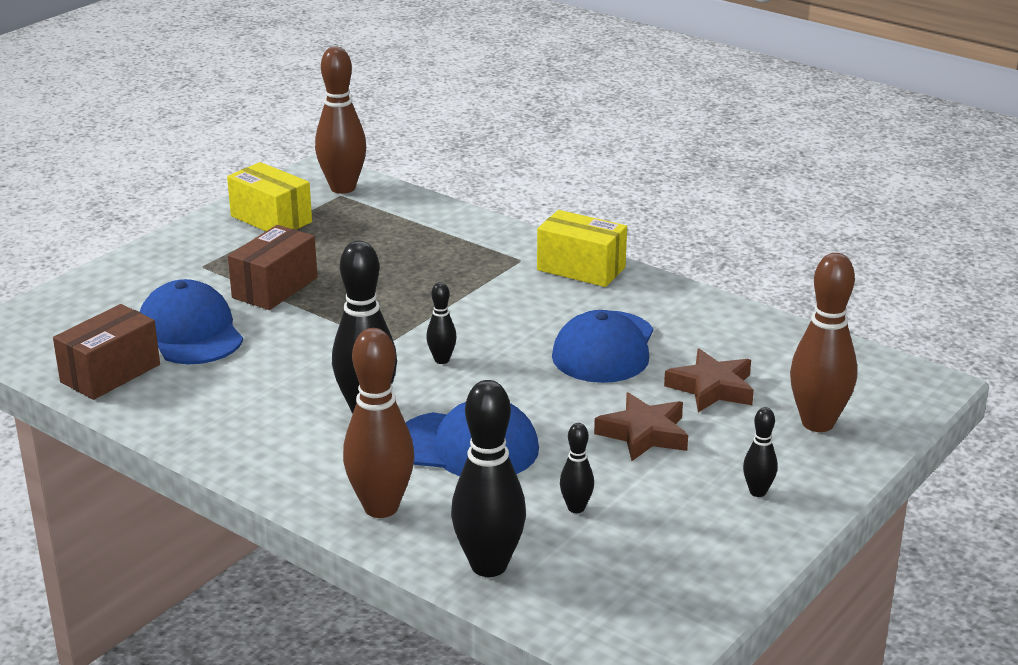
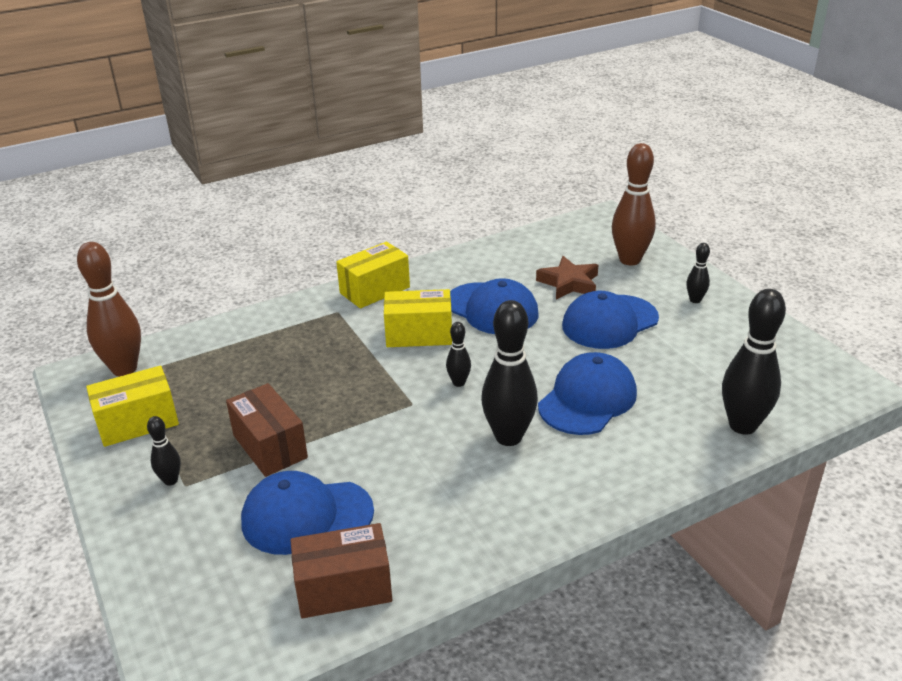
camera: 65 degrees left, 5 degrees up
(110, 373) = (344, 588): brown box -> brown box turned 75 degrees counterclockwise
(381, 507) = (651, 460): brown bowling pin -> none
(514, 316) = (419, 334): none -> yellow box
(576, 508) = (686, 371): black bowling pin -> black bowling pin (170, 480)
(644, 434) = (609, 322): brown star -> blue cap

